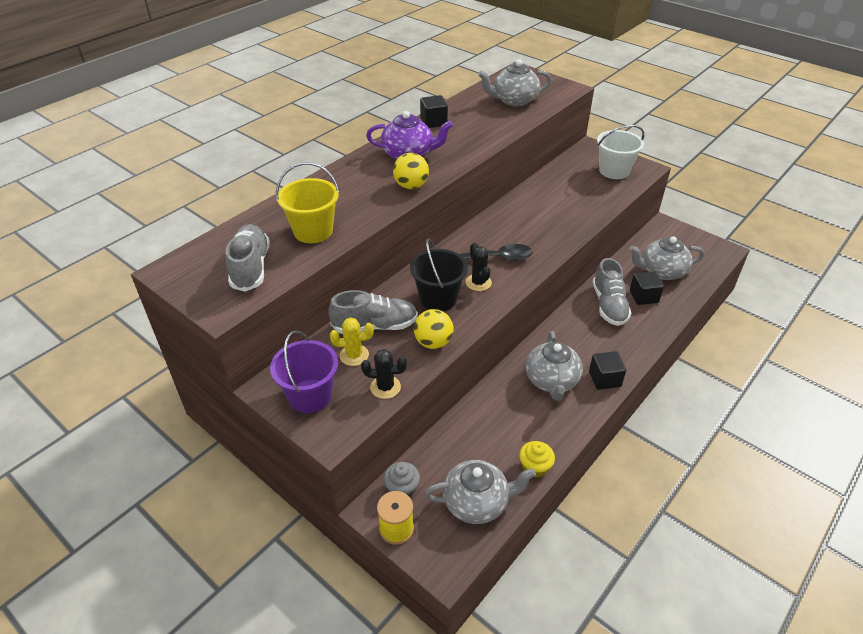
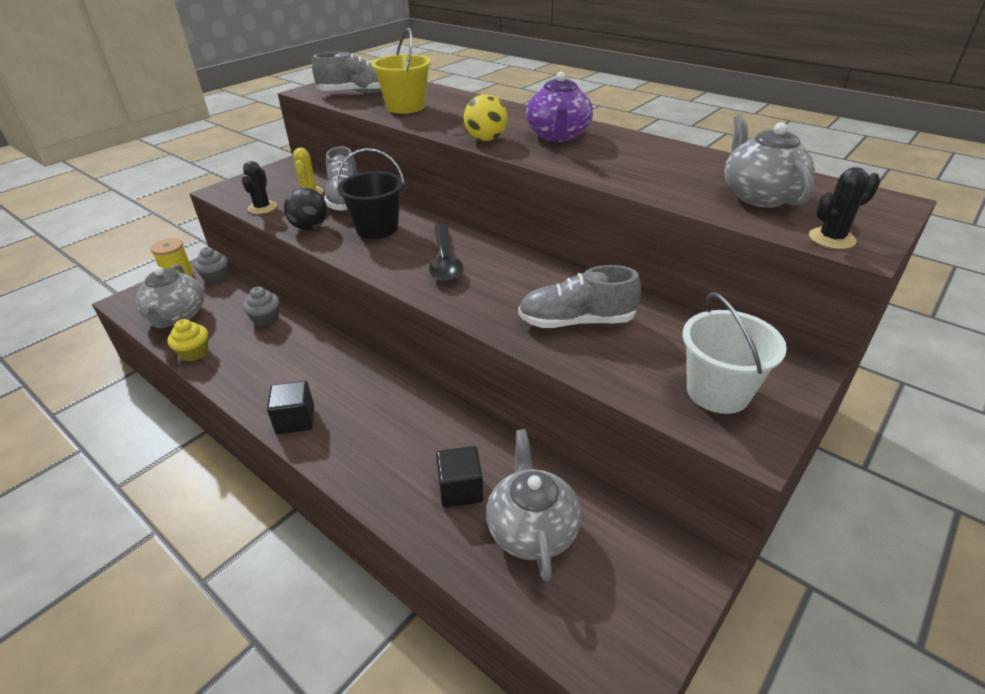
camera: 90 degrees right, 5 degrees down
(310, 396) = (270, 180): purple bucket -> none
(433, 122) = (650, 145): black cube -> none
(433, 342) = (309, 227): yellow ball -> black ball
(478, 282) = (399, 251): black cactus -> black cactus (831, 238)
(481, 424) = (266, 319): none -> grey cupcake
(551, 381) = (308, 372): grey teapot -> none
(609, 305) = (441, 441): grey shoe -> grey shoe (576, 321)

